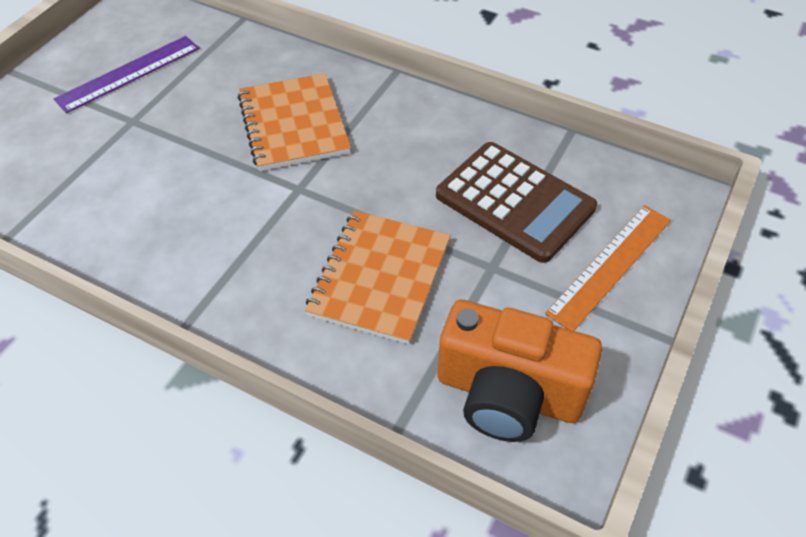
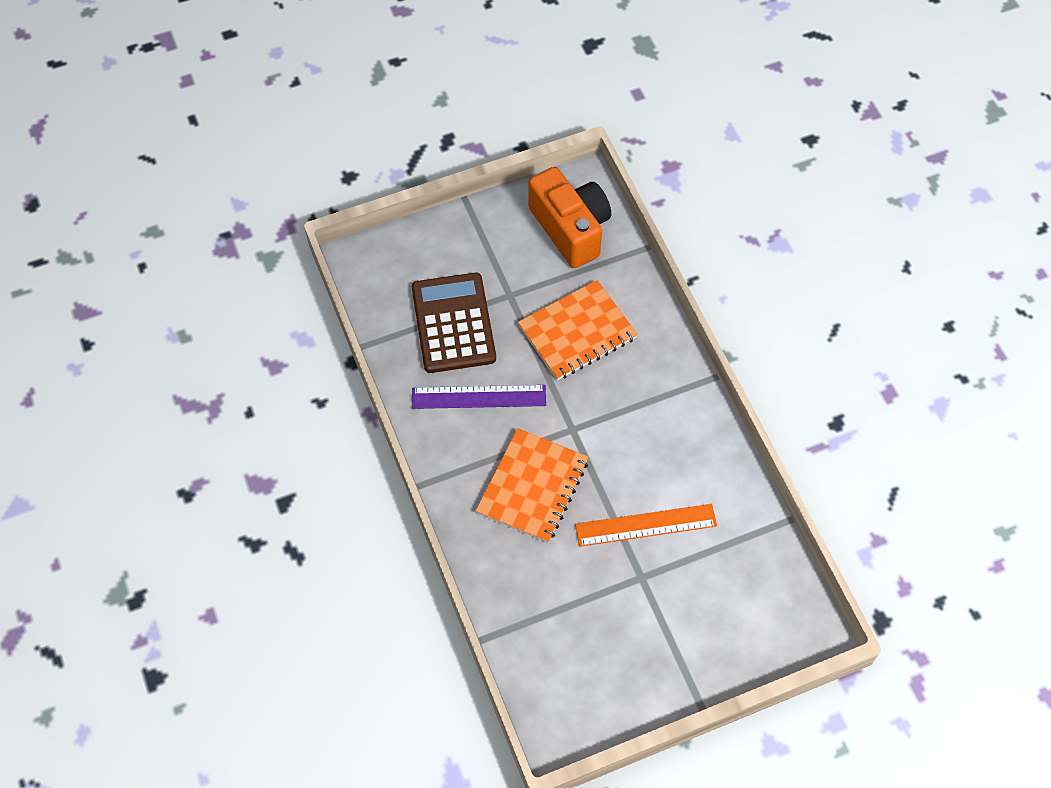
camera: 140 degrees left, 10 degrees up
(129, 73) = (614, 636): purple ruler -> purple ruler (478, 397)
(610, 265) = (446, 250): orange ruler -> orange ruler (646, 525)

